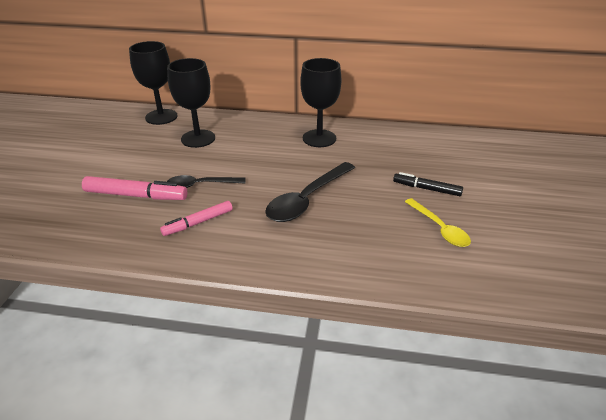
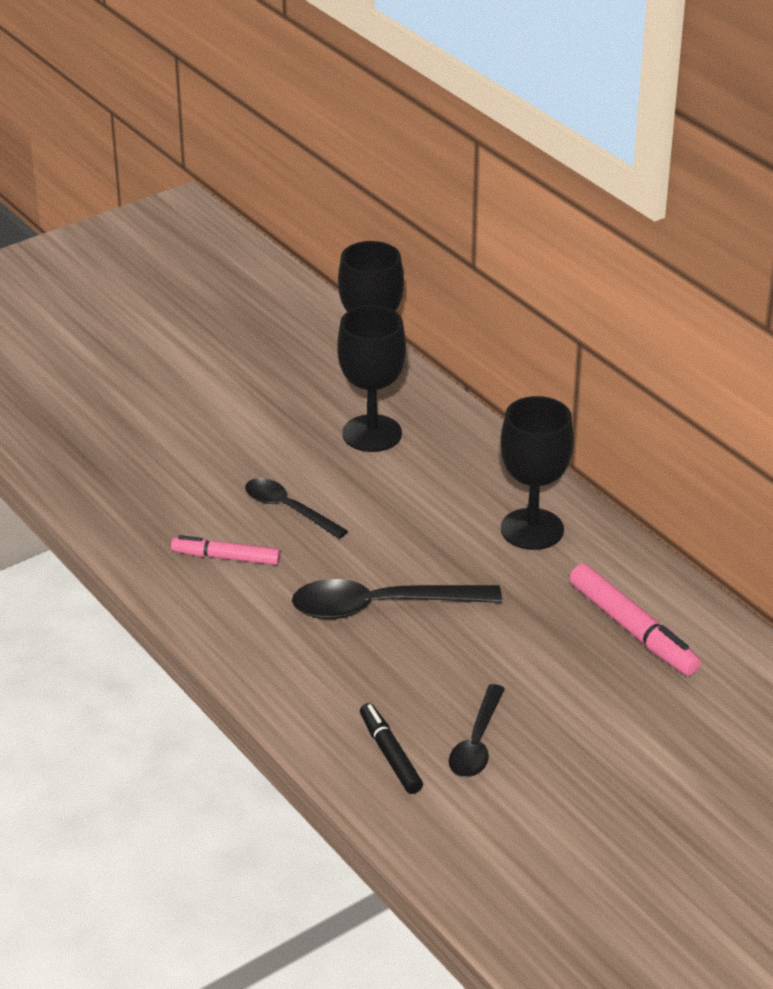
camera: 45 degrees right, 0 degrees up
(136, 195) = (203, 480): pink marker -> pink marker (632, 630)
(426, 189) = (551, 690): black marker -> black marker (390, 754)
(440, 229) = (476, 743): yellow spoon -> black spoon

